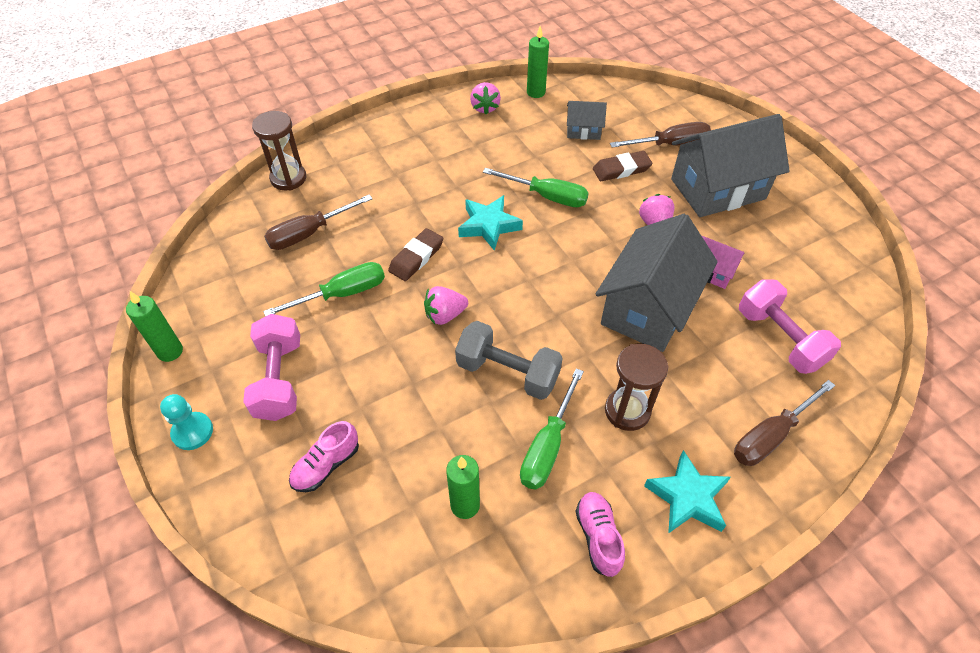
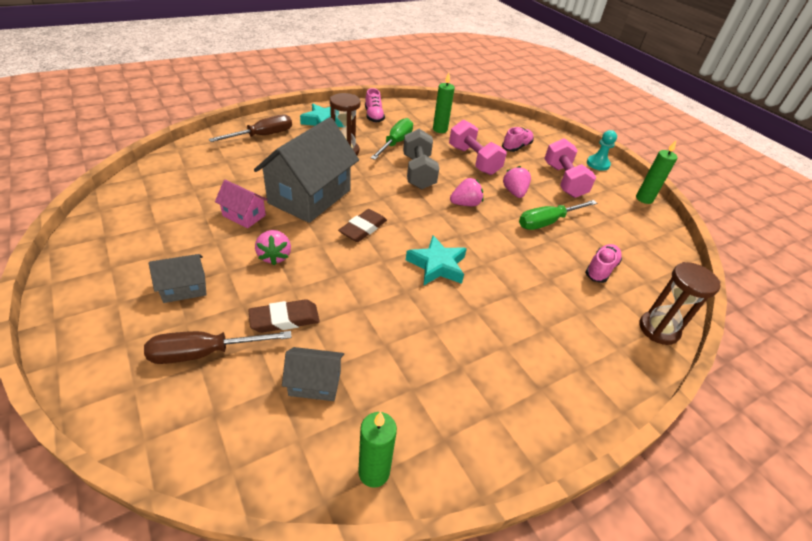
camera: 175 degrees right, 10 degrees down
(309, 233) = (600, 269): brown screwdriver -> pink shoe
(416, 257) = (497, 243): brown eraser -> brown eraser (363, 228)
(485, 107) = (454, 437): pink strawberry -> pink strawberry (514, 192)
(507, 373) = (418, 172): grey dumbbell -> grey dumbbell turned 60 degrees clockwise
(547, 196) = (377, 291): green screwdriver -> none
(717, 189) = (184, 288): grey house -> grey house, size x0.47
(779, 339) = (221, 173): pink dumbbell -> pink dumbbell (473, 160)

